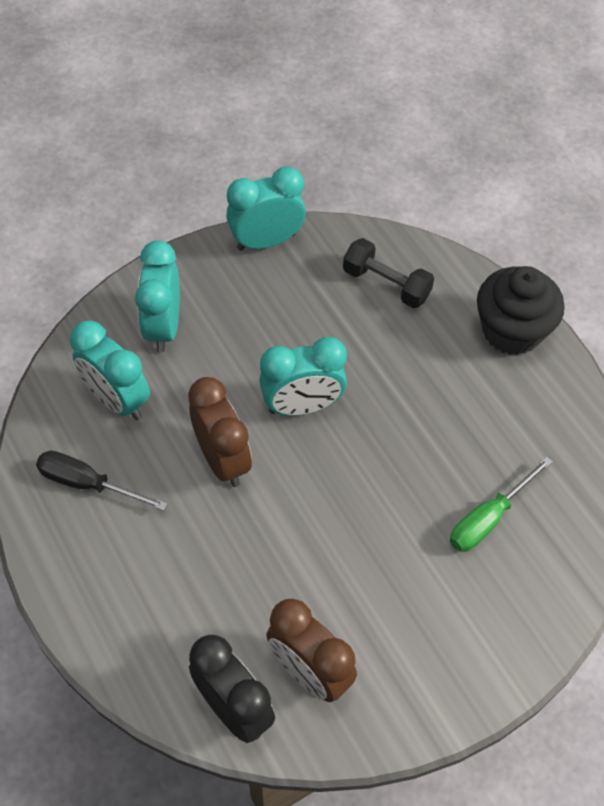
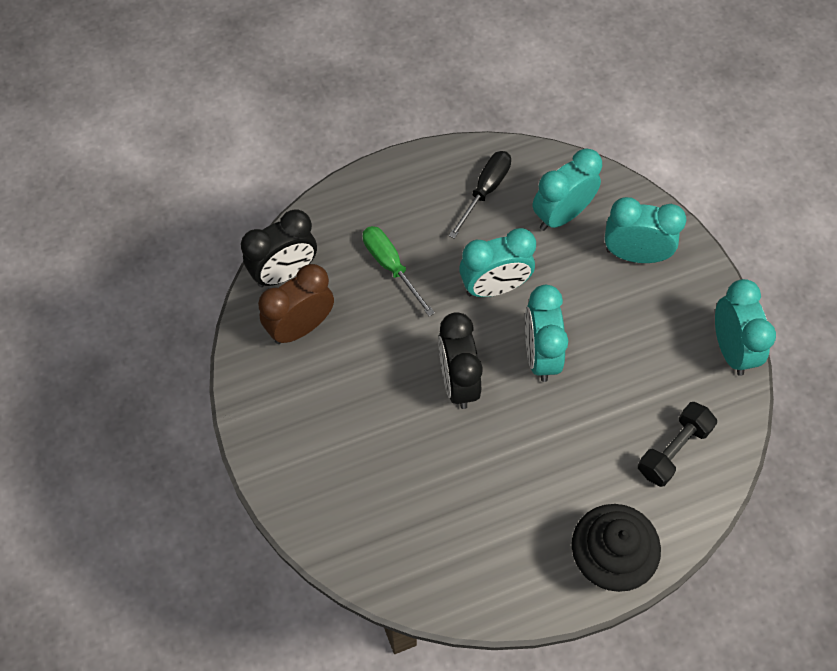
camera: 100 degrees right, 5 degrees up
(222, 459) = (494, 287): brown clock -> turquoise clock
(350, 483) = (458, 382): none -> black clock
(488, 518) = (407, 489): green screwdriver -> green screwdriver (391, 266)

